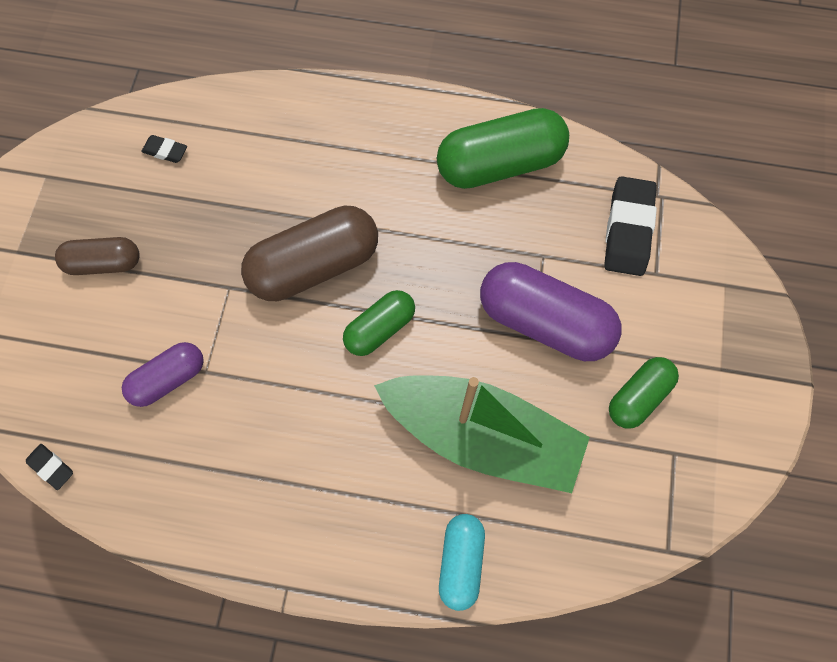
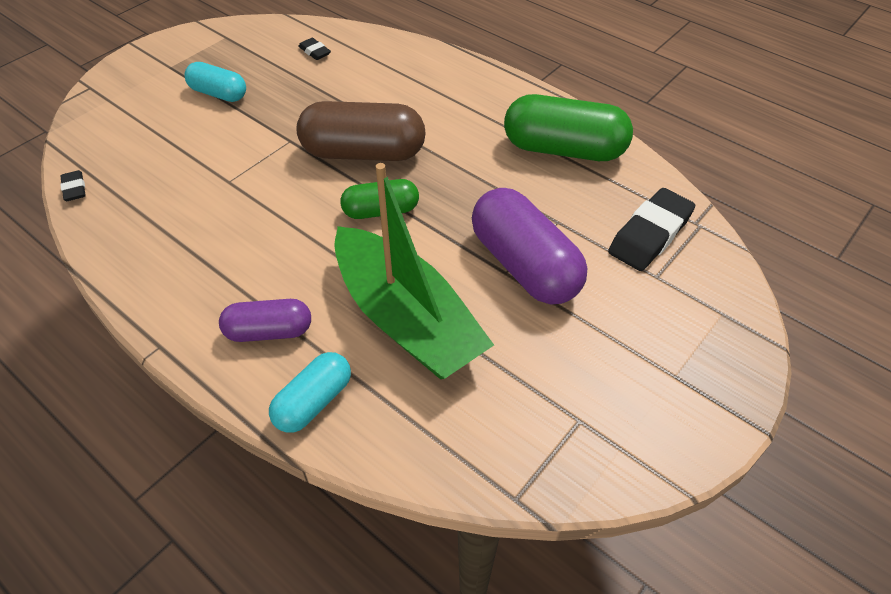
camera: 30 degrees right, 20 degrees down
(104, 263) = (218, 94): brown capsule -> turquoise capsule
(169, 379) = (199, 174): purple capsule -> purple capsule (269, 331)
(638, 396) = (574, 358): green capsule -> none

